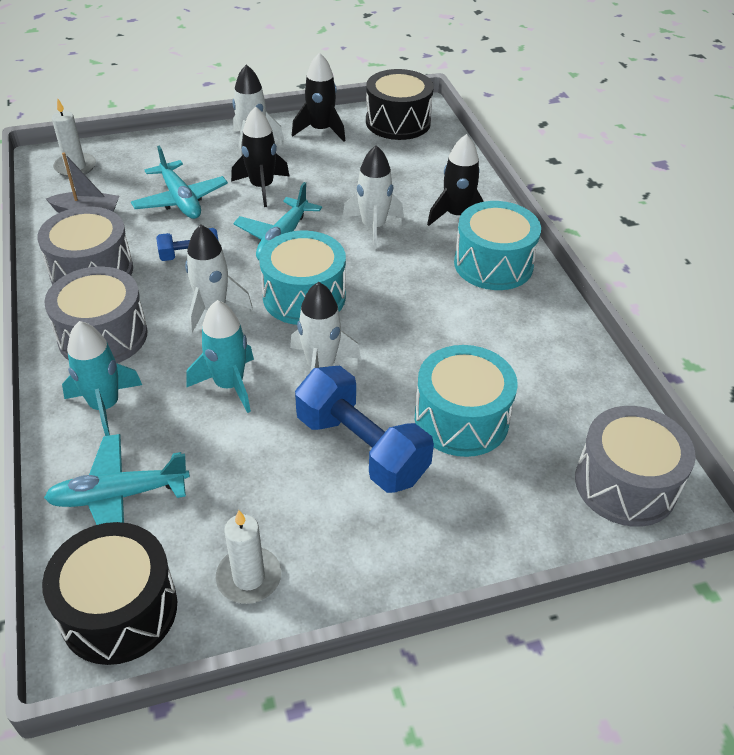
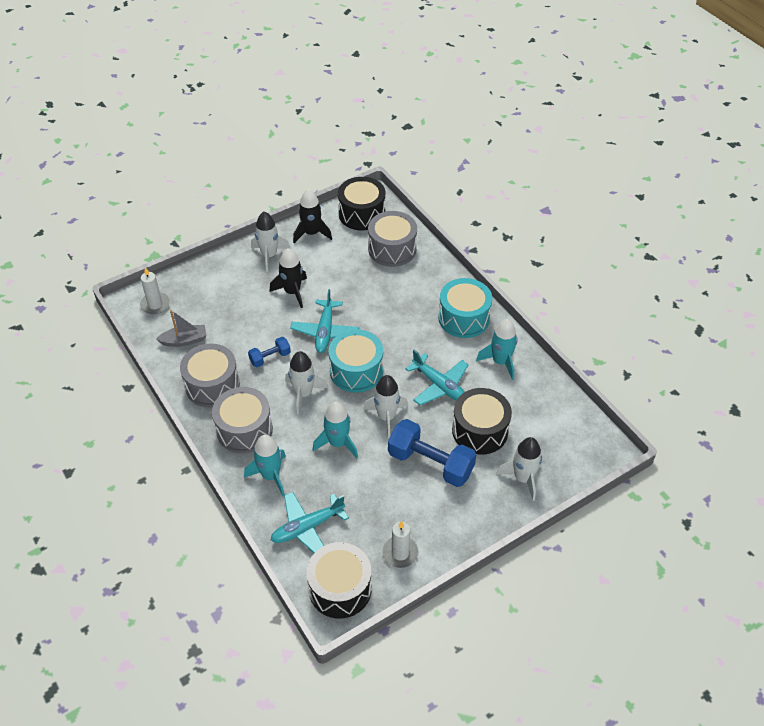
camera: 15 degrees left, 5 degrees up
(180, 200) = (242, 315): turquoise plane -> turquoise plane (440, 386)
(373, 227) = (379, 307): white rocket -> white rocket (523, 478)
(457, 215) = (428, 285): black rocket -> none
(461, 419) = (480, 430): turquoise drum -> black drum
(530, 331) = (500, 362): none -> turquoise rocket
(625, 484) = (580, 447): grey drum -> grey drum (392, 249)

